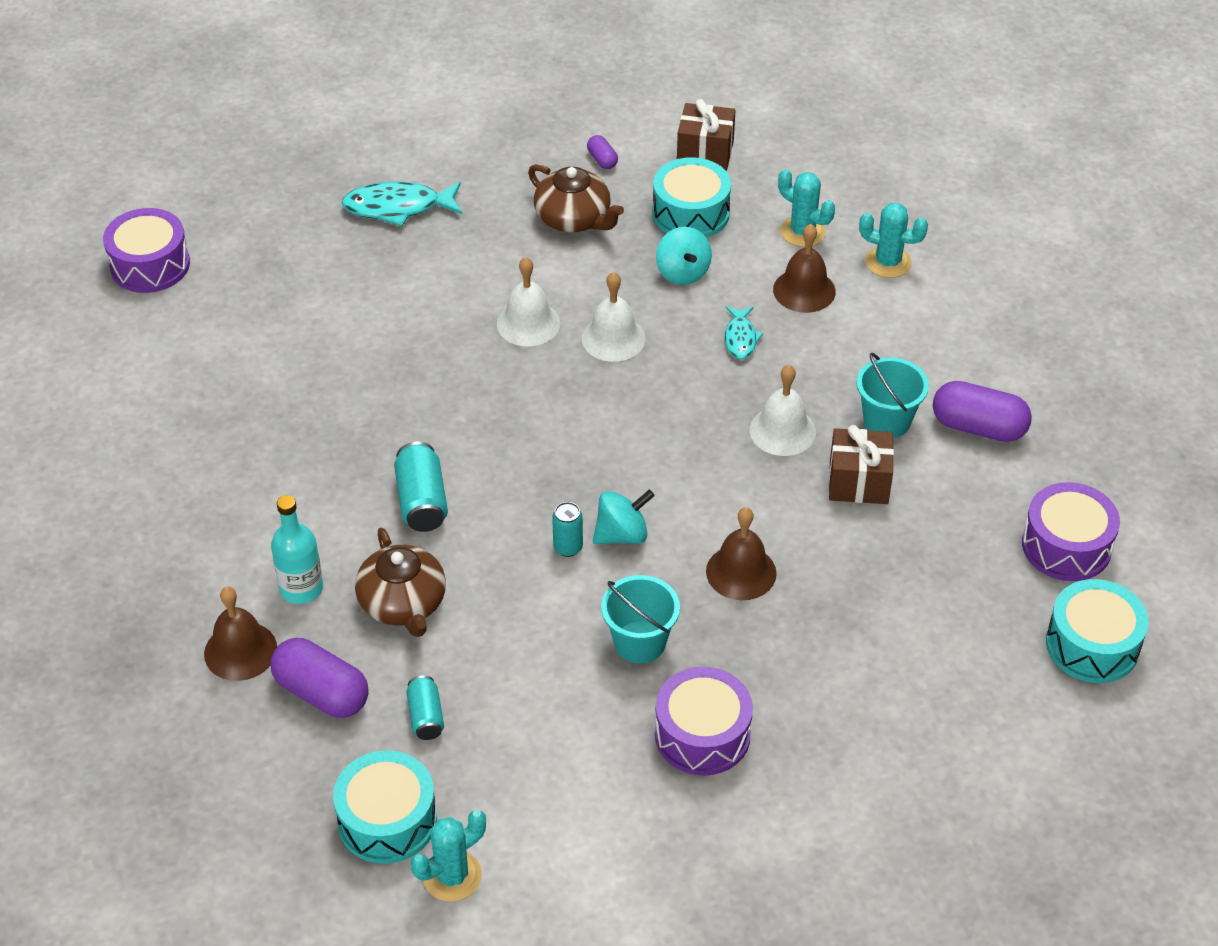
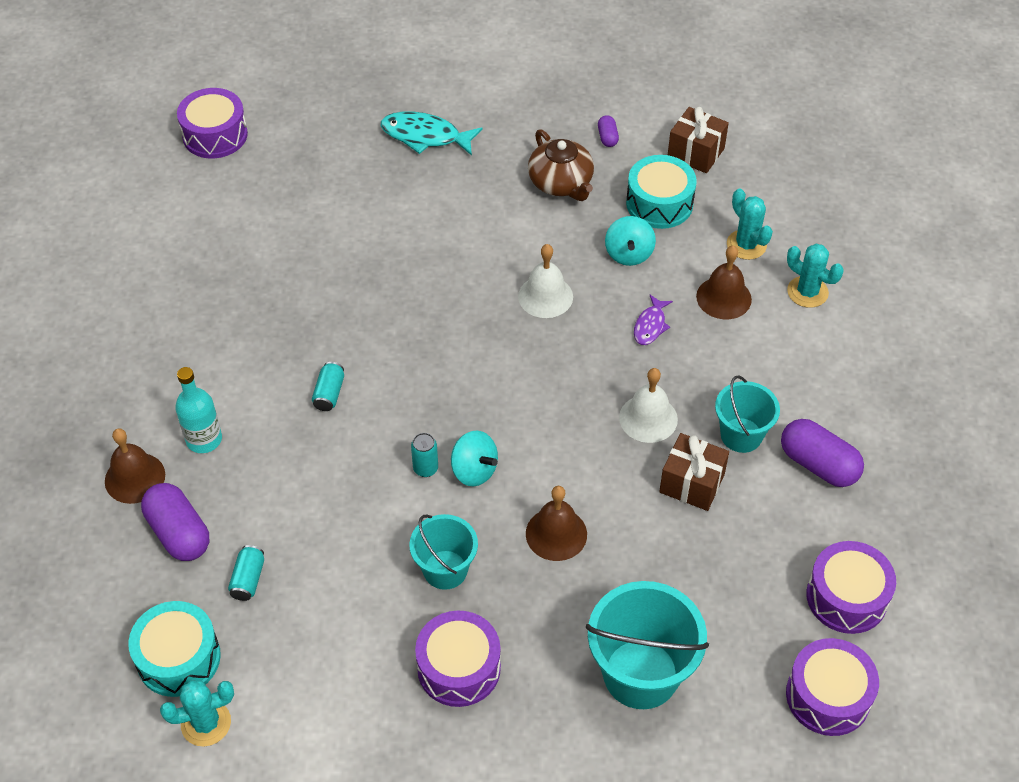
camera: 20 degrees right, 5 degrees up
(403, 603) = (275, 476): brown teapot -> none
(421, 501) = (329, 393): turquoise can -> turquoise can, size x0.64
(528, 323) = (483, 264): white bell -> none
(622, 534) = (474, 470): turquoise spinning top -> turquoise spinning top turned 45 degrees clockwise
(740, 338) = (650, 326): turquoise fish -> purple fish
(895, 682) = (640, 674): none -> turquoise bucket
(1092, 645) = (828, 696): turquoise drum -> purple drum

